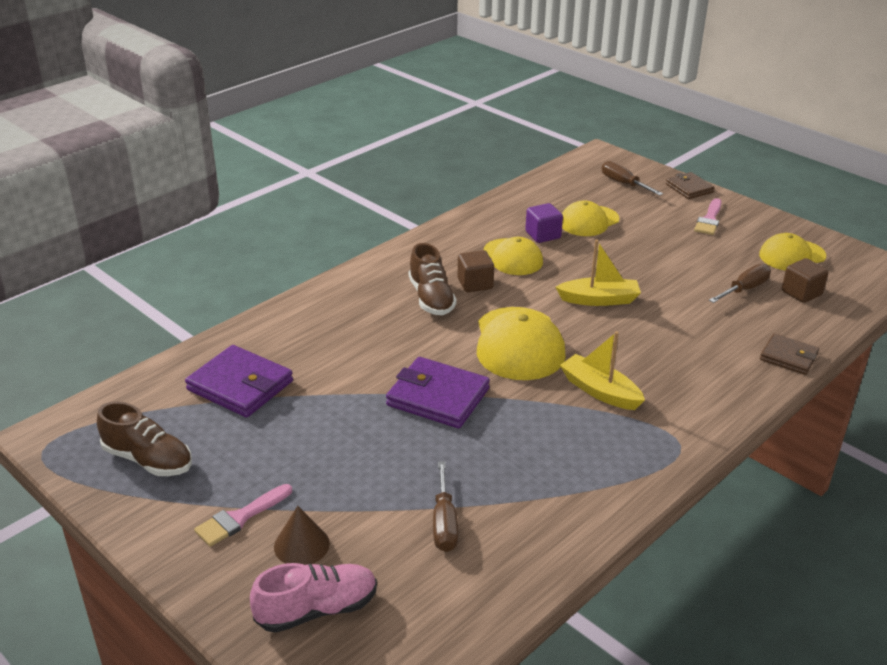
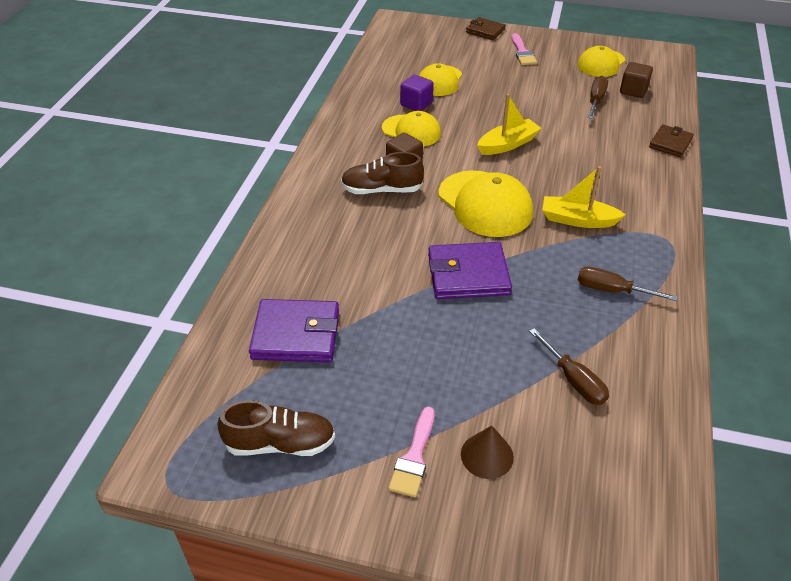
camera: 30 degrees left, 10 degrees up
(317, 610) = (553, 505): pink shoe -> none
(431, 298) = (381, 190): brown shoe -> brown shoe turned 135 degrees clockwise
(624, 184) = (436, 41): brown screwdriver -> brown screwdriver (612, 290)
(788, 357) = (670, 143): brown wallet -> brown wallet turned 60 degrees counterclockwise

